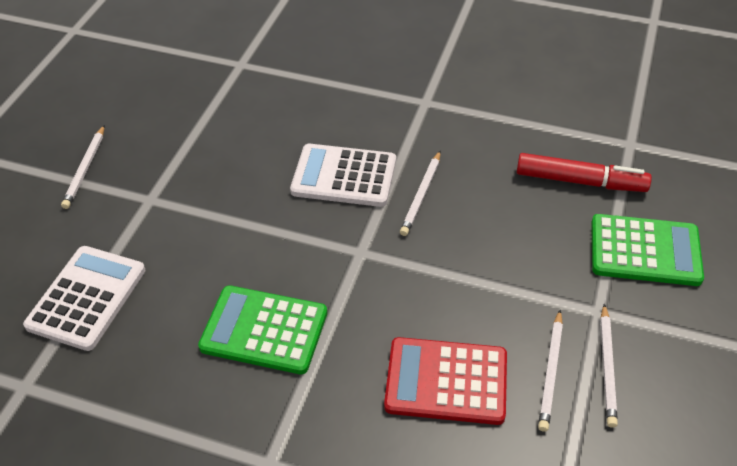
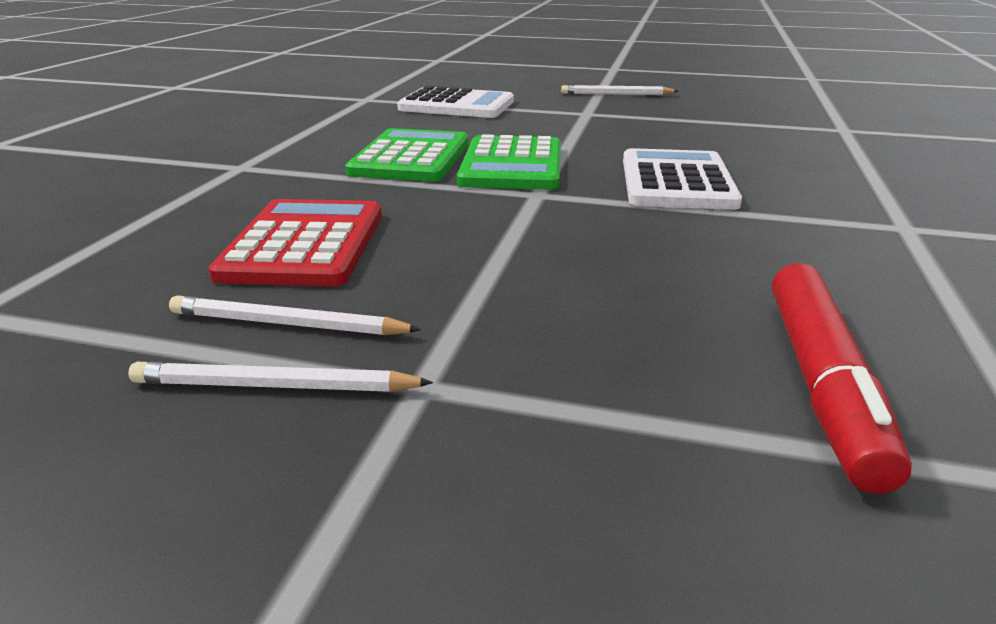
camera: 85 degrees right, 20 degrees down
(421, 195) = (668, 226): white pencil -> none
(645, 251) = (620, 474): green calculator -> green calculator (512, 165)

